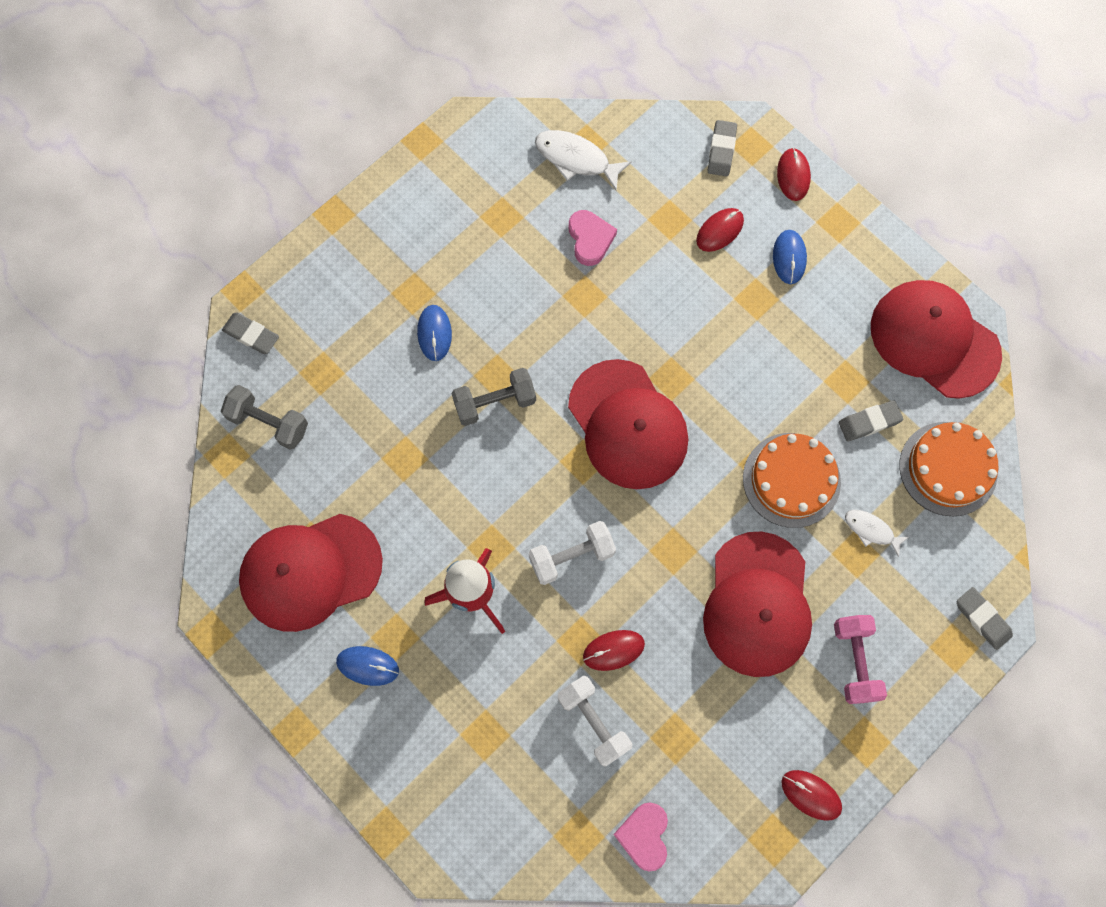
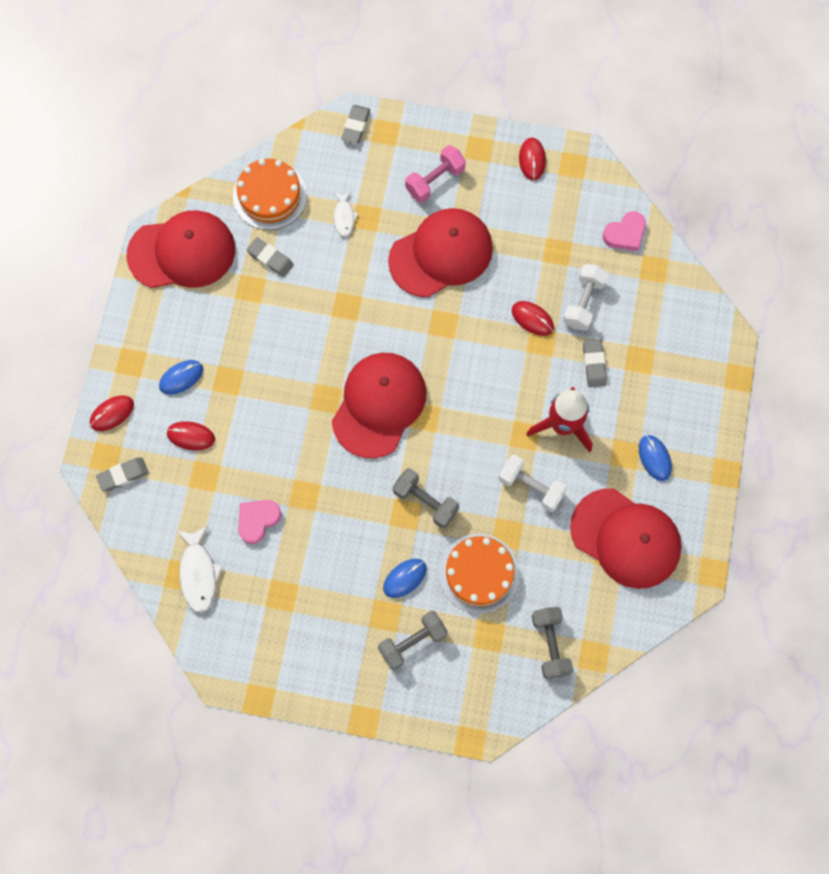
camera: 125 degrees left, 0 degrees up
(251, 335) = (498, 708): grey eraser -> grey eraser (594, 364)
(370, 301) = (412, 642): none -> grey dumbbell
(571, 556) = (493, 382): white dumbbell -> white dumbbell (531, 486)
(791, 480) = (344, 282): orange cake -> orange cake (479, 573)
(934, 340) = (182, 252): red cap -> red cap turned 105 degrees counterclockwise

